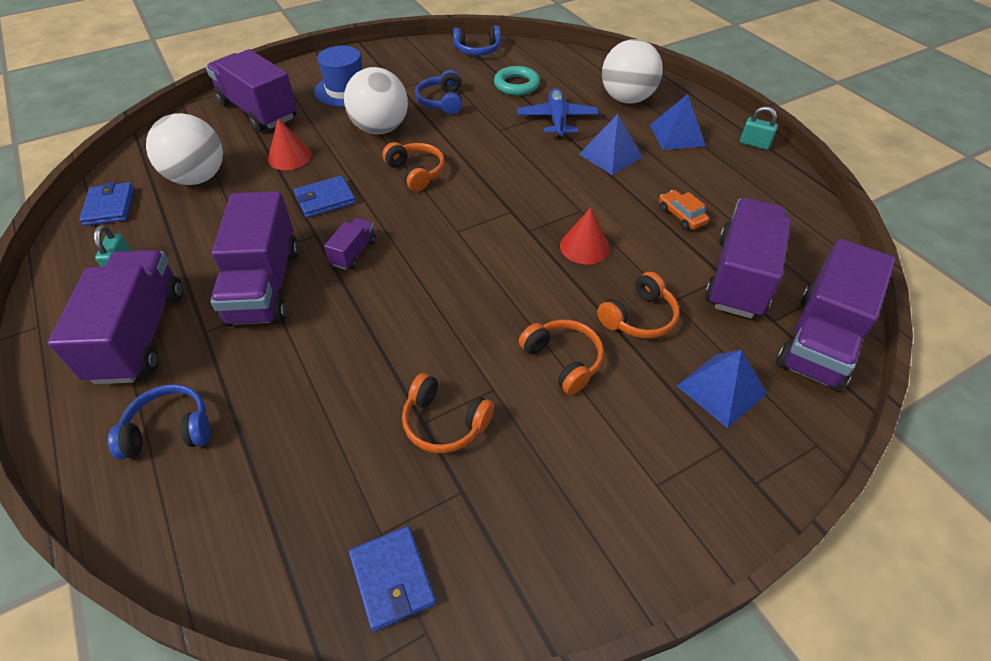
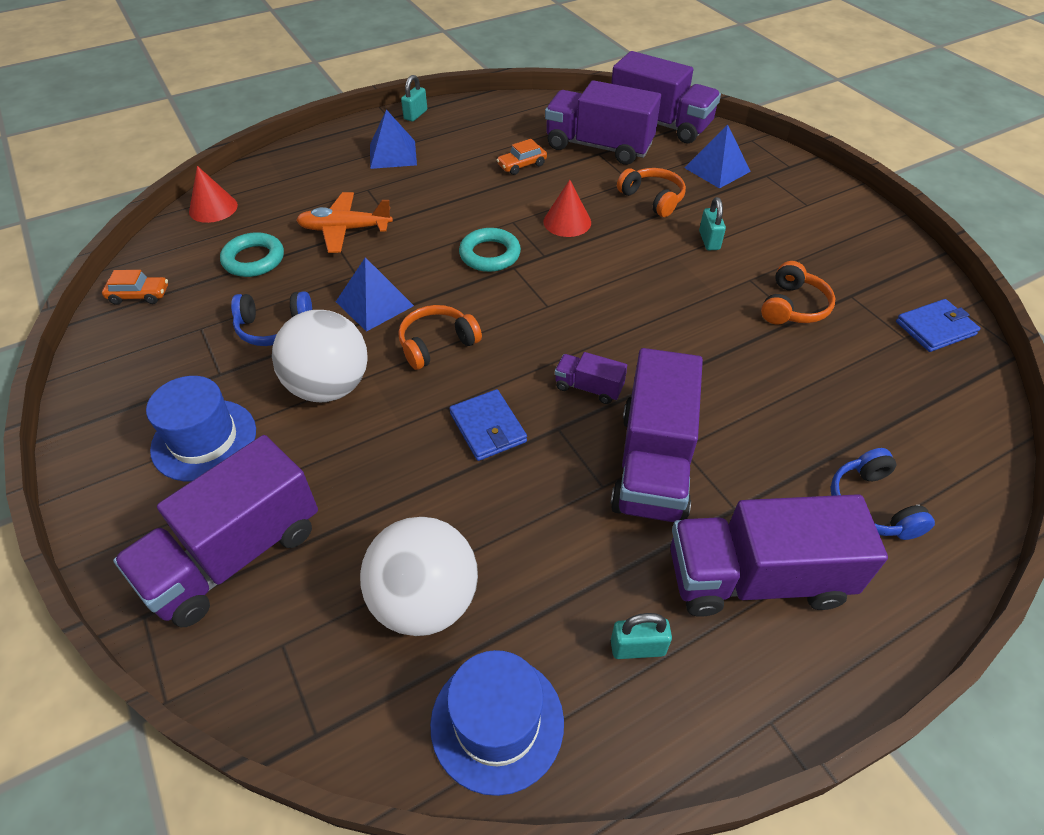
camera: 90 degrees left, 0 degrees up
(109, 207) = (497, 722): blue wallet -> blue hat
(264, 285) = (652, 464): purple truck -> purple truck turned 105 degrees clockwise
(289, 157) = (383, 484): red cone -> red cone (213, 208)
(478, 50) = (139, 295): blue headphones -> orange car
(528, 197) = (490, 254): none -> turquoise ring
(557, 120) = (345, 230): blue plane -> orange plane
(563, 360) = (709, 240): orange headphones -> turquoise padlock
(610, 155) = (422, 197): blue pyramid -> blue pyramid (374, 303)
(627, 99) = (315, 178): white ball -> none

